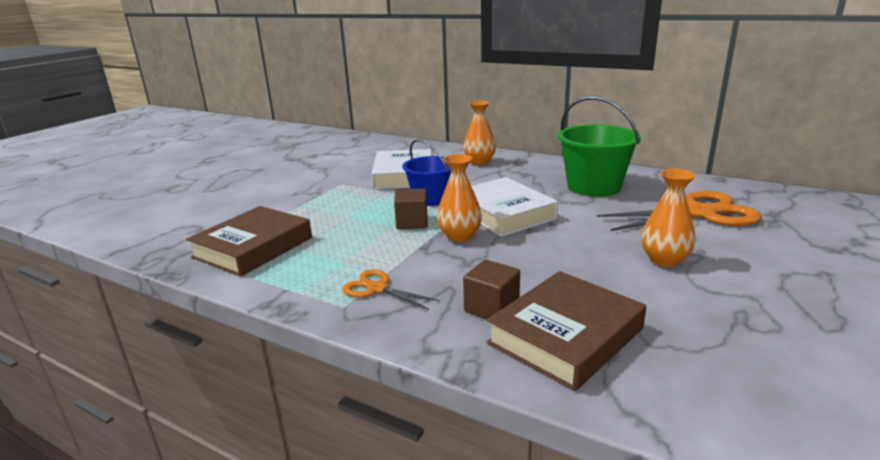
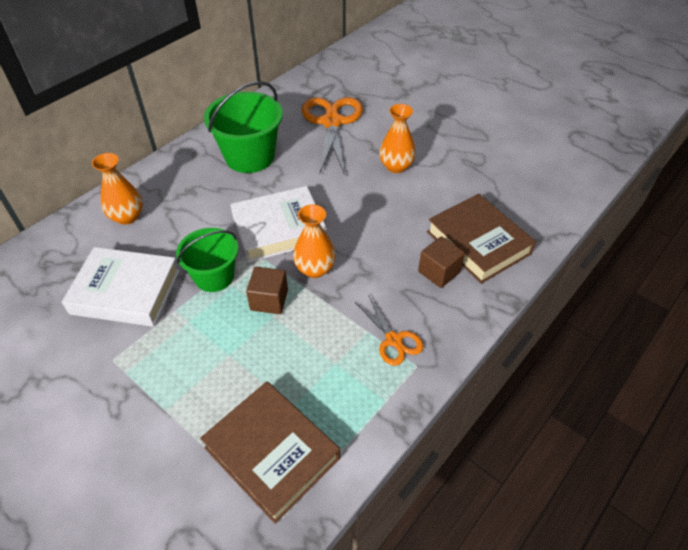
camera: 80 degrees left, 25 degrees up
(377, 288) = (394, 340): orange scissors -> orange scissors turned 75 degrees counterclockwise
(431, 198) = (214, 276): blue bucket -> green bucket

